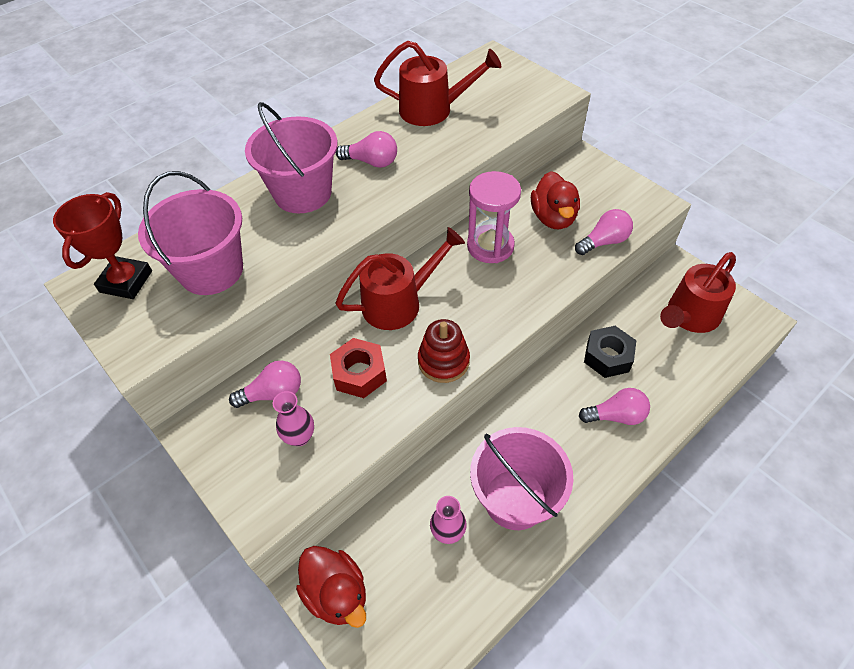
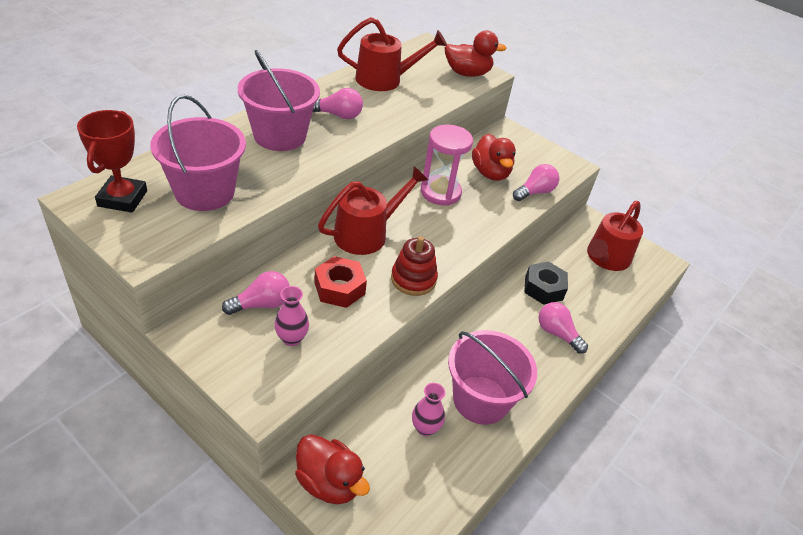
camera: 15 degrees left, 10 degrees down
(532, 94) = (467, 73): none -> red duck
(616, 416) = (557, 333): pink light bulb -> pink light bulb turned 120 degrees counterclockwise

